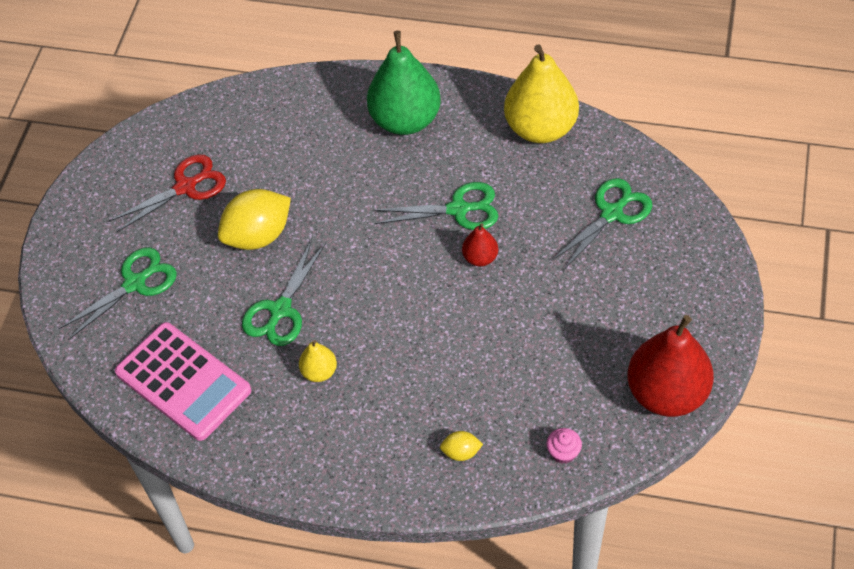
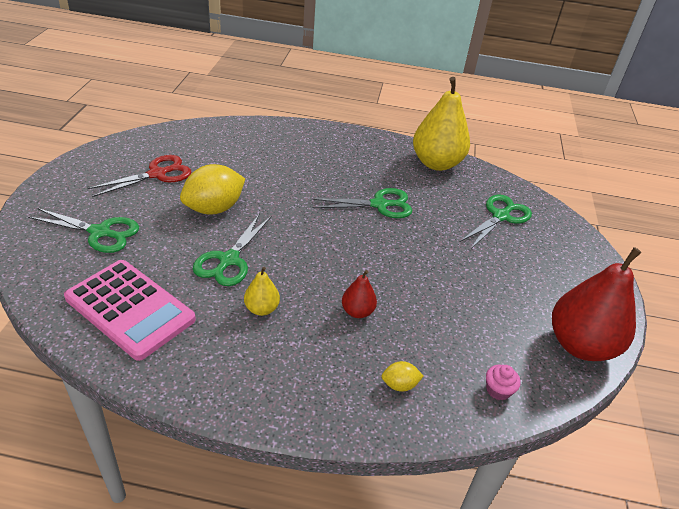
camera: 10 degrees left, 15 degrees down
(135, 283) = (100, 232): green scissors -> green scissors turned 60 degrees clockwise
(405, 120) = (334, 151): green pear -> none
(480, 258) = (400, 236): red pear -> red pear (357, 311)

